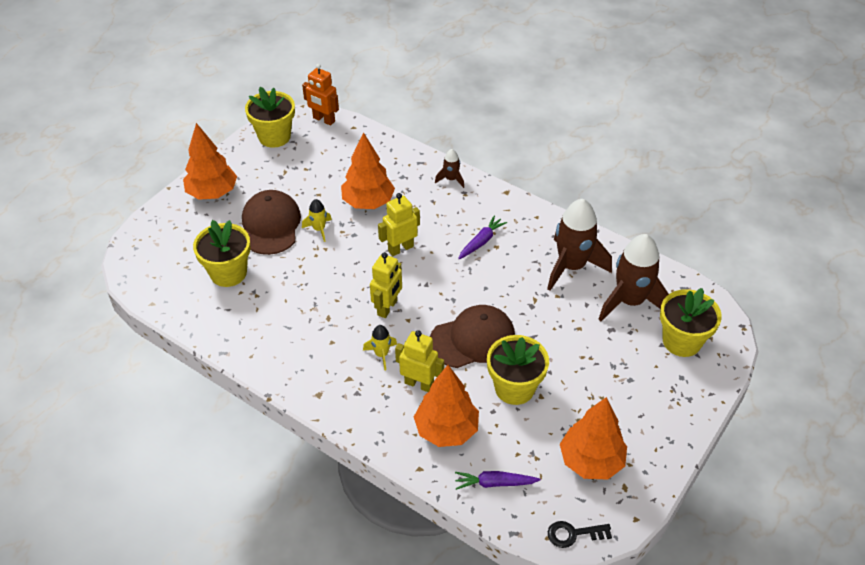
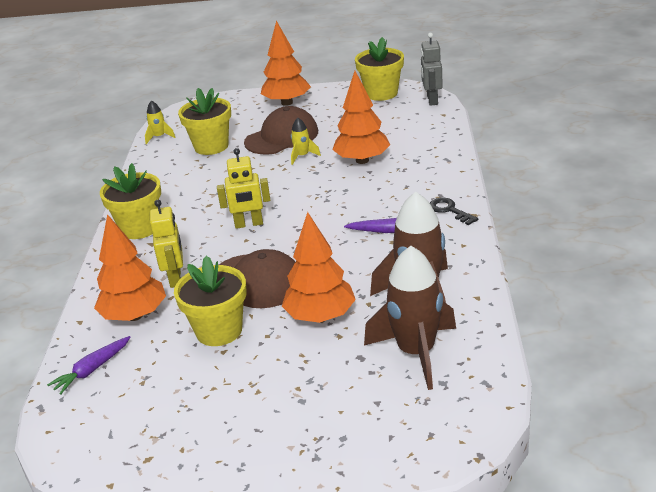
camera: 60 degrees right, 15 degrees down
(323, 120) = (432, 100): orange robot -> grey robot
(381, 354) = (192, 245): yellow rocket -> yellow rocket (159, 137)
(400, 248) = (326, 198): yellow robot -> none
(451, 179) = (447, 181): brown rocket -> none
(494, 483) = (92, 370): purple carrot -> purple carrot turned 105 degrees counterclockwise
(573, 534) = (62, 447): black key -> black key (449, 210)
(591, 461) = (164, 419): orange tree -> orange tree (320, 316)
(681, 341) = (398, 415): yellow flower pot -> yellow flower pot (140, 228)

